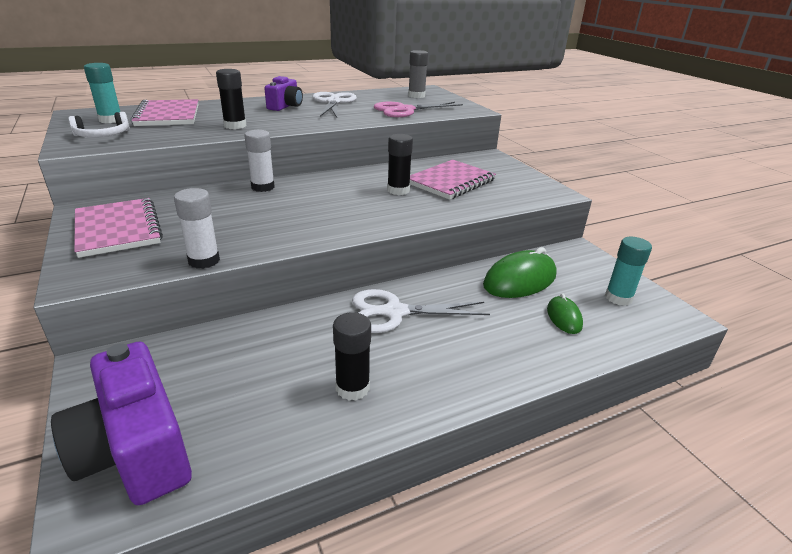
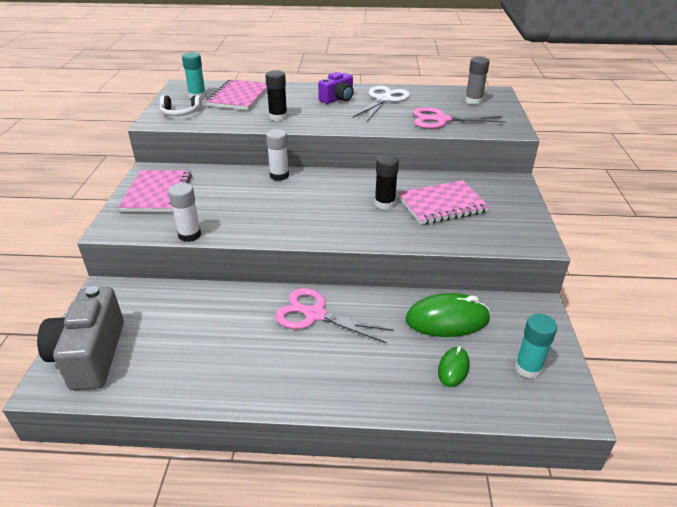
camera: 30 degrees right, 5 degrees up
(136, 450) = (90, 355): purple camera -> grey camera
(352, 388) = (237, 364): black glue stick -> none
(394, 312) = (315, 315): white scissors -> pink scissors

